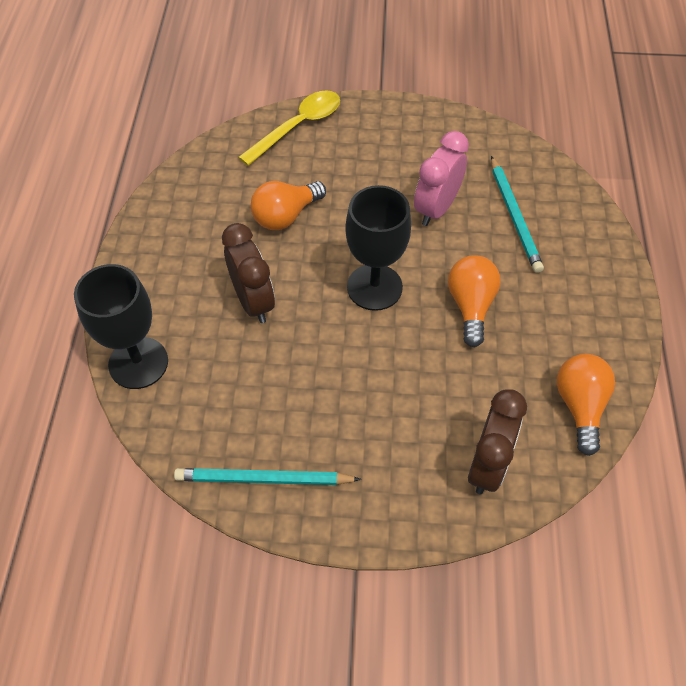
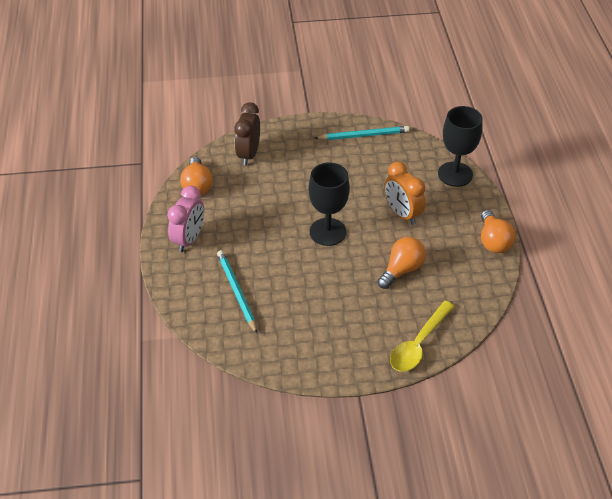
camera: 170 degrees right, 10 degrees down
(253, 301) = (402, 214): brown clock -> orange clock
(436, 208) = (294, 290): pink clock -> pink clock (189, 239)
(471, 306) = (264, 229): orange light bulb -> orange light bulb (493, 241)

